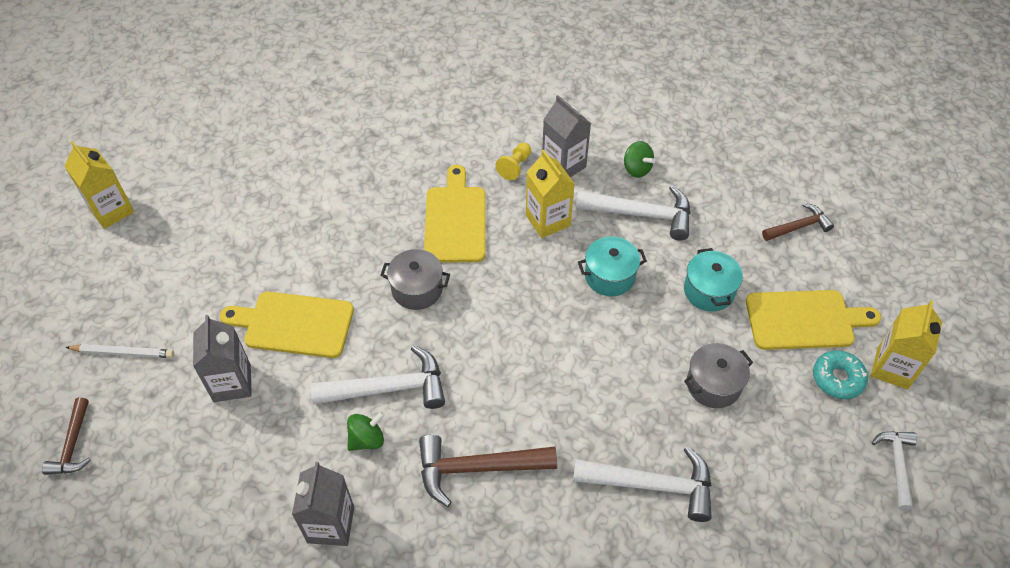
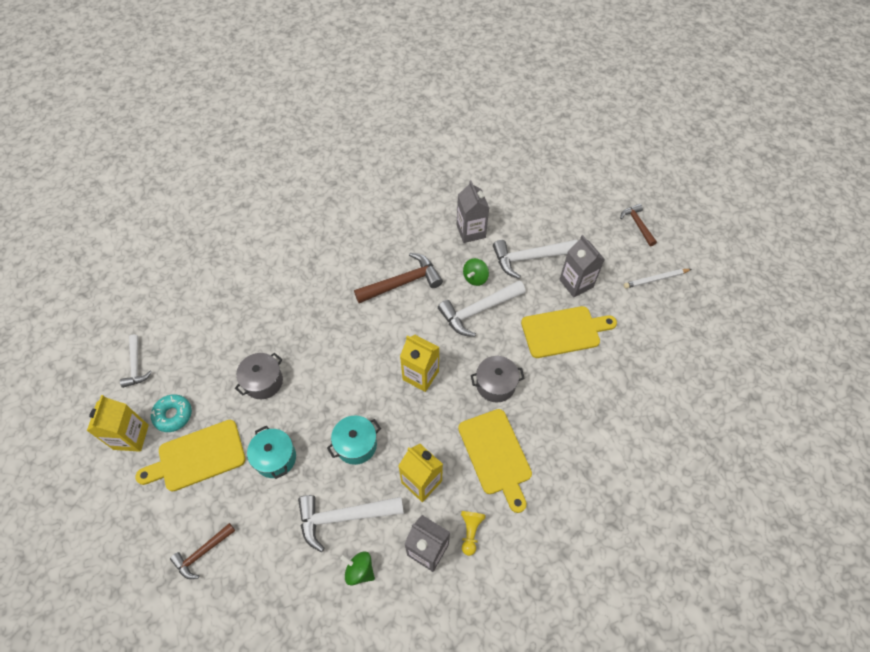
camera: 160 degrees right, 5 degrees up
(112, 210) = (756, 372): yellow carton -> yellow carton (420, 375)
(652, 485) = (294, 305): white hammer -> white hammer (529, 258)

